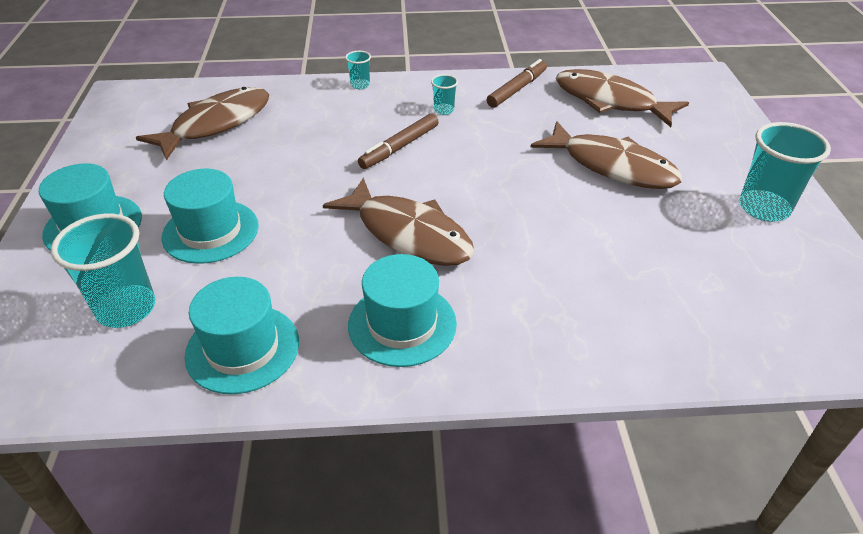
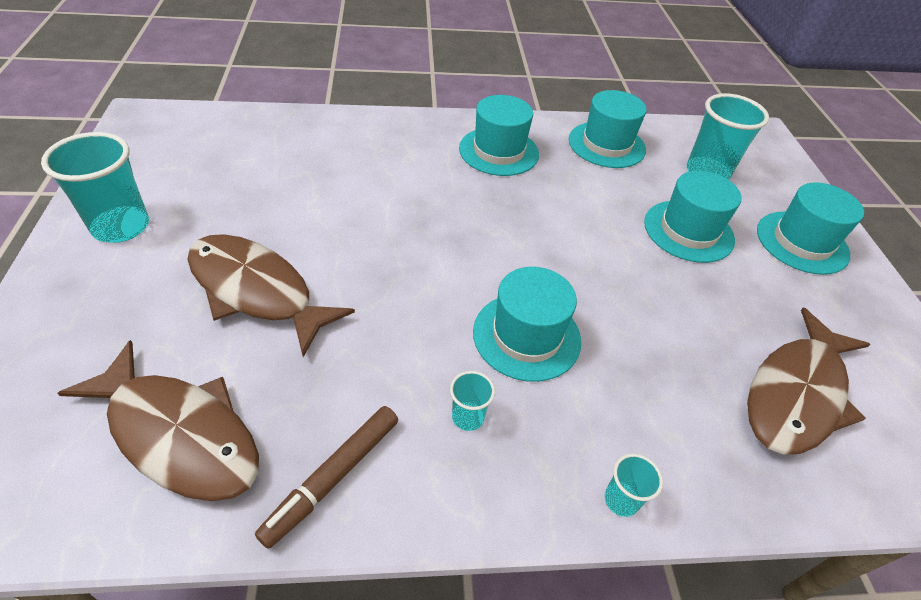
camera: 175 degrees right, 5 degrees up
(399, 147) = (526, 336): brown marker -> turquoise hat
(408, 234) = (502, 219): brown fish -> none

